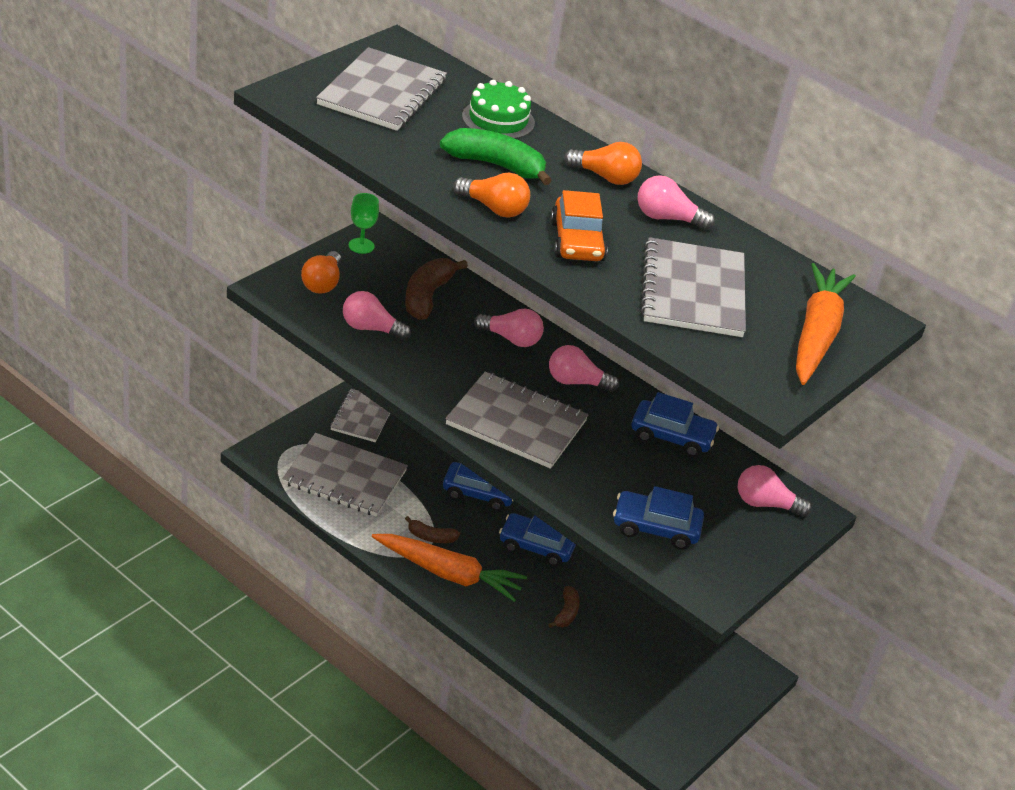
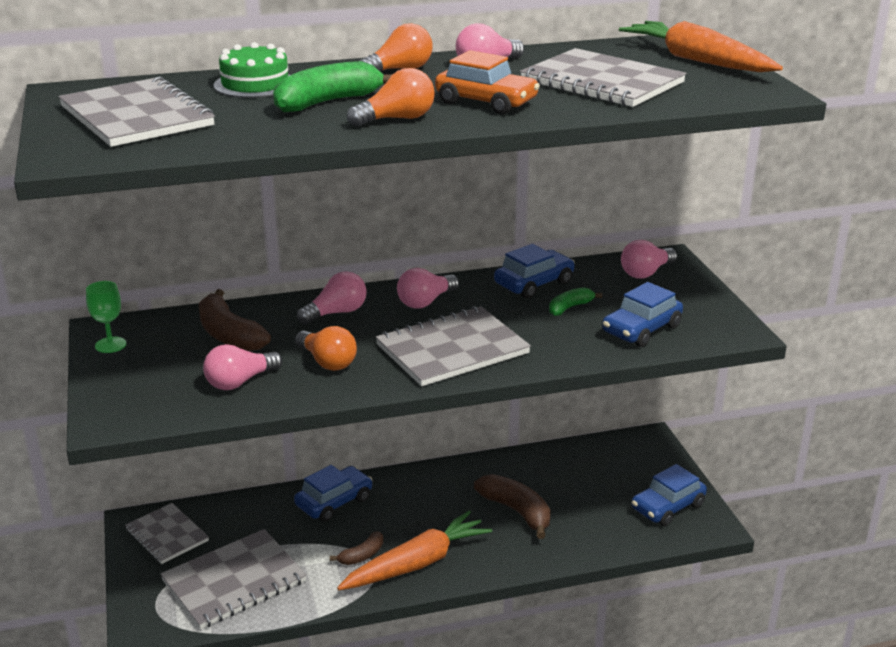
camera: 50 degrees left, 10 degrees down
(322, 283) = (138, 387): orange light bulb -> orange light bulb (327, 362)
(536, 546) = (426, 495): blue car -> blue car (667, 507)
(566, 613) = (517, 511): brown banana -> brown banana, size x1.77
(650, 472) = (570, 307): none -> green banana

